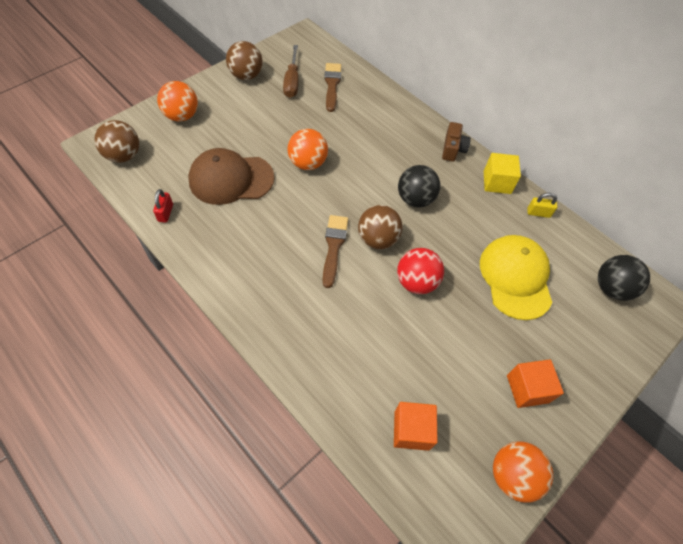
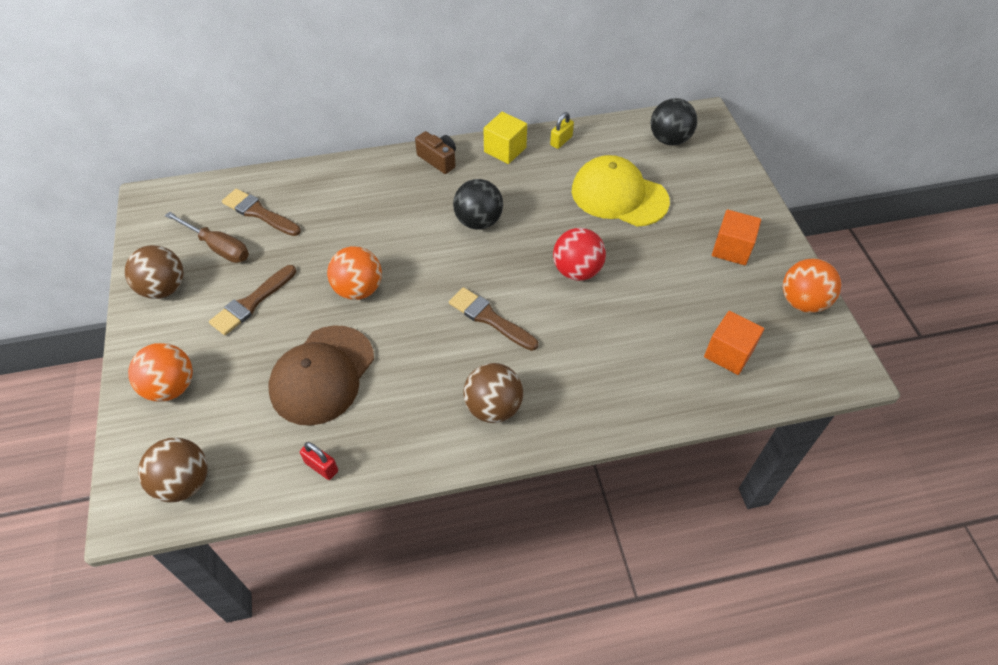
camera: 55 degrees left, 5 degrees down
(262, 118) = (251, 303): none -> brown brush
(377, 239) = (506, 276): brown ball -> brown ball (493, 407)

